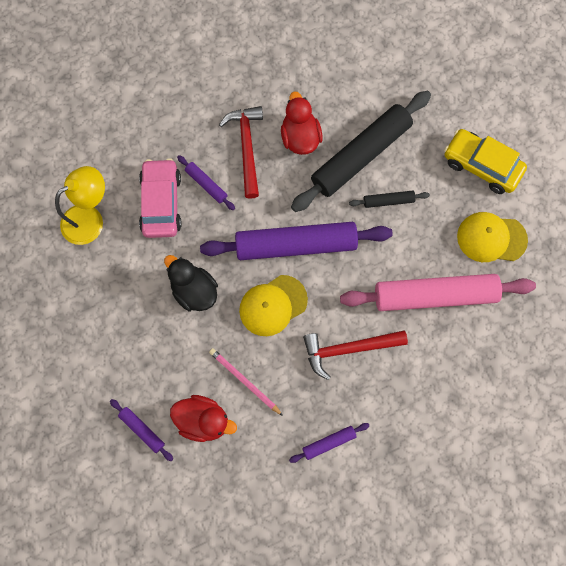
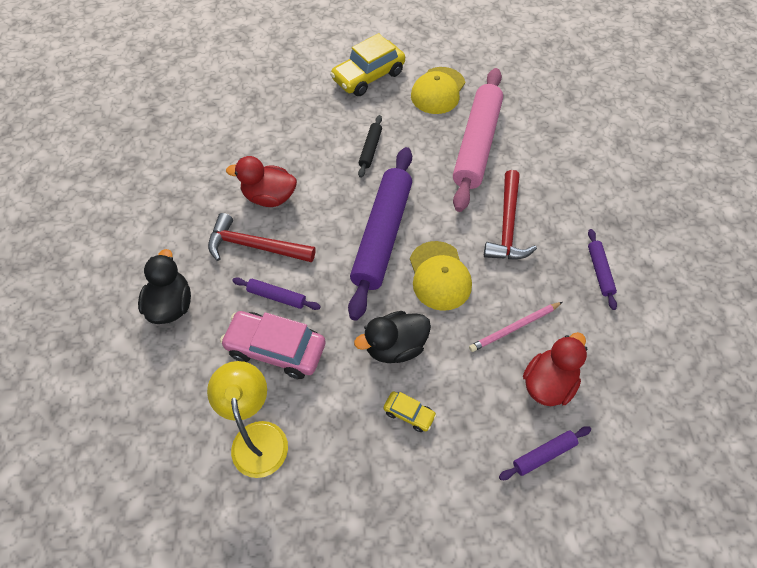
camera: 70 degrees left, 15 degrees down
(142, 320) = (409, 414): none -> yellow car
(171, 111) = (171, 305): none -> black duck
(206, 184) = (277, 296): purple rolling pin -> purple rolling pin turned 45 degrees clockwise
(360, 155) = (314, 155): black rolling pin -> none

